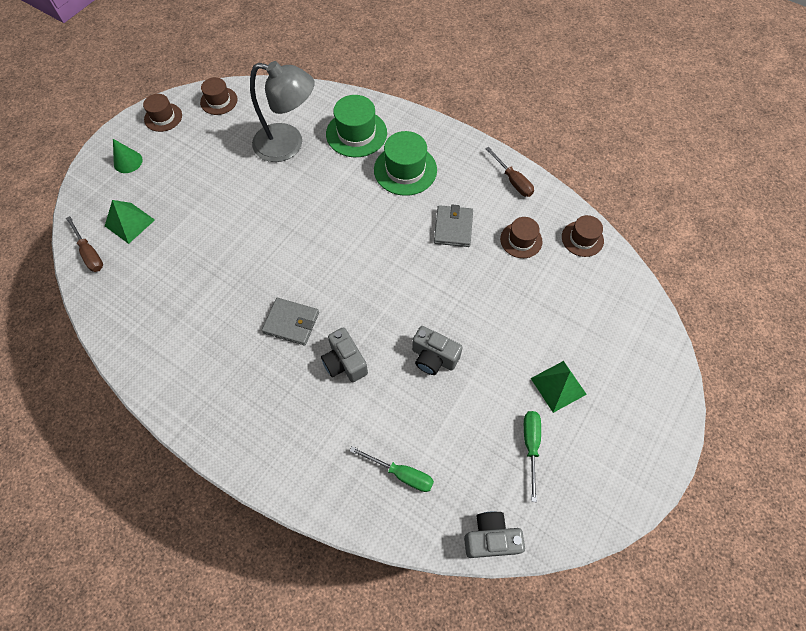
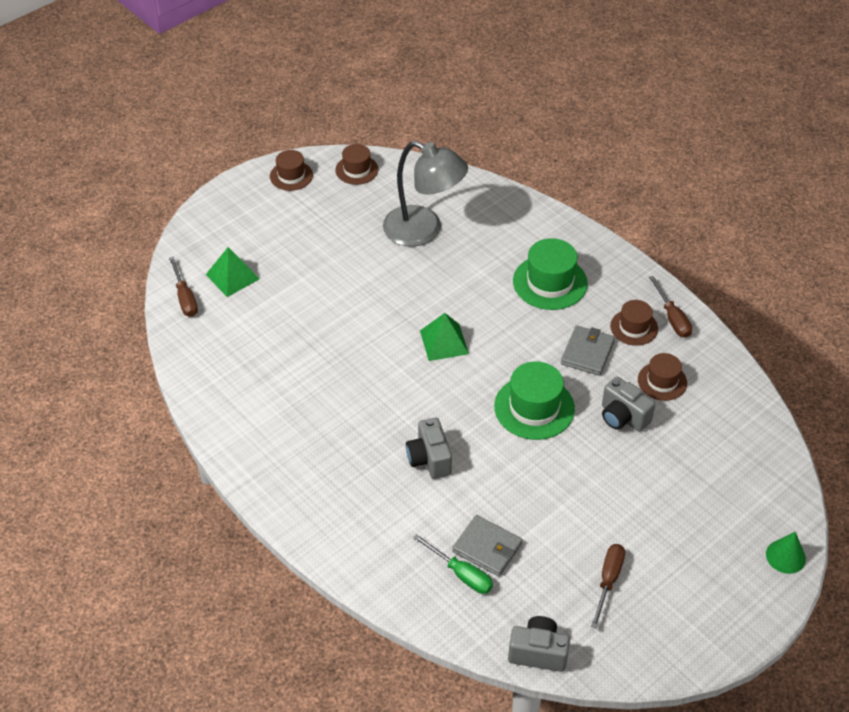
camera: 15 degrees right, 15 degrees down
(128, 161) = (243, 214): green cone -> green cone (785, 556)
(291, 322) = (382, 409): grey wallet -> grey wallet (487, 548)
(356, 133) = (504, 233): green hat -> green hat (534, 407)
(433, 358) = (527, 475): grey camera -> grey camera (623, 417)
(530, 445) = (608, 581): green screwdriver -> brown screwdriver
(558, 386) = (657, 533): green pyramid -> green pyramid (444, 342)
(582, 239) = (735, 394): brown hat -> brown hat (634, 327)

